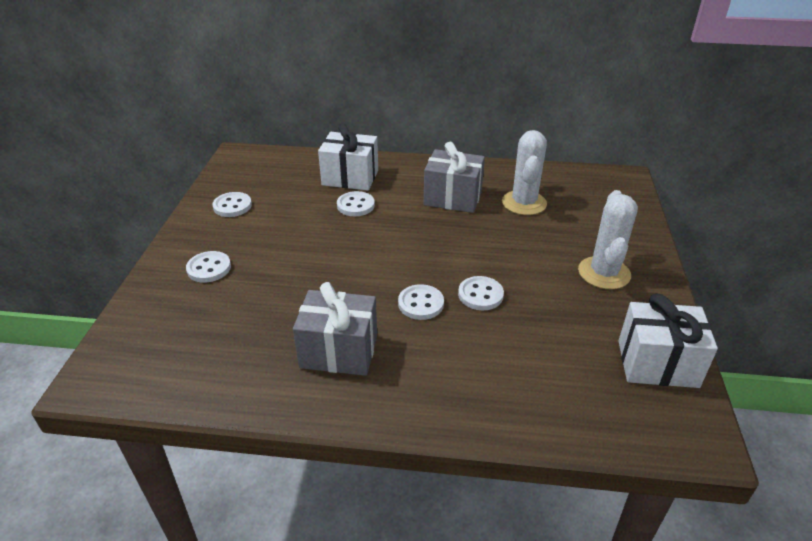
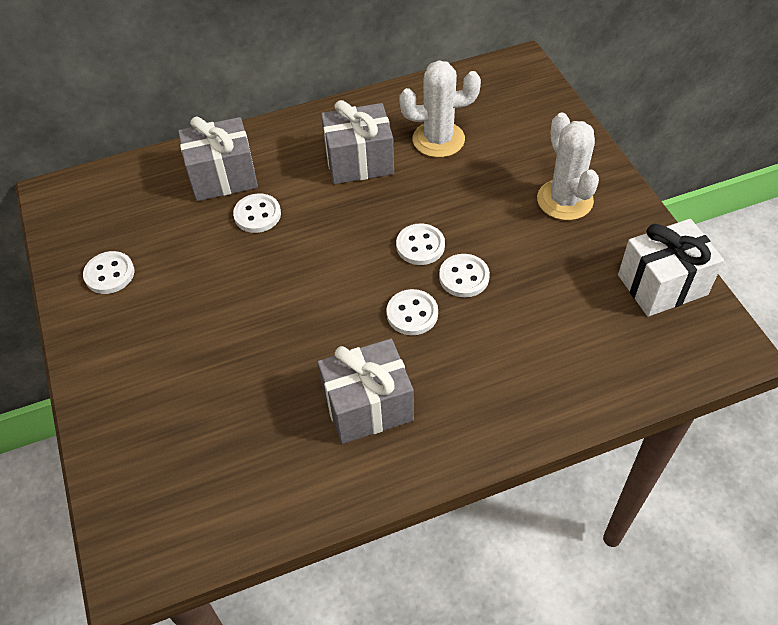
camera: 25 degrees left, 15 degrees up
(209, 268) = (149, 370): white button -> white button (420, 246)
(350, 177) = (223, 177): white gift -> grey gift
(524, 203) = (438, 139): white cactus -> white cactus turned 75 degrees counterclockwise

